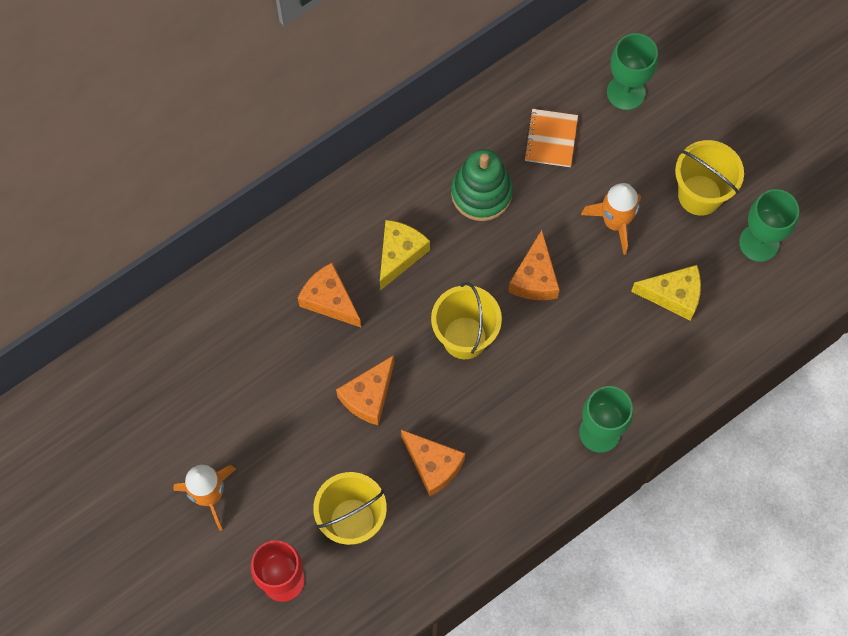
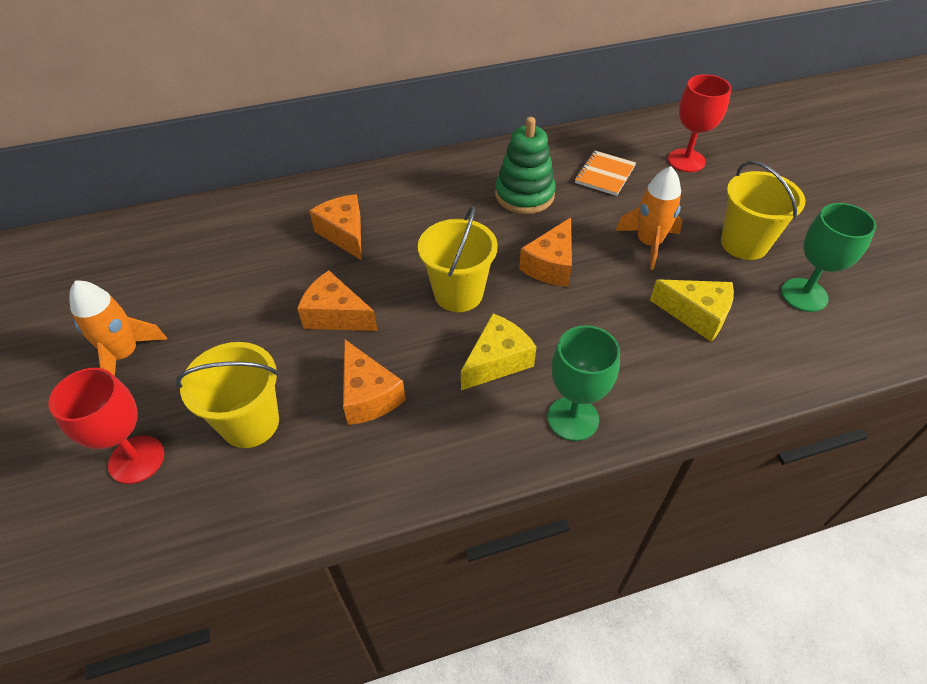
camera: 20 degrees right, 20 degrees down
(368, 396) = (336, 315): orange cheese -> orange cheese turned 60 degrees clockwise
(399, 255) = (427, 218): yellow cheese -> yellow cheese (497, 361)
(626, 92) = (686, 160): green goblet -> red goblet

